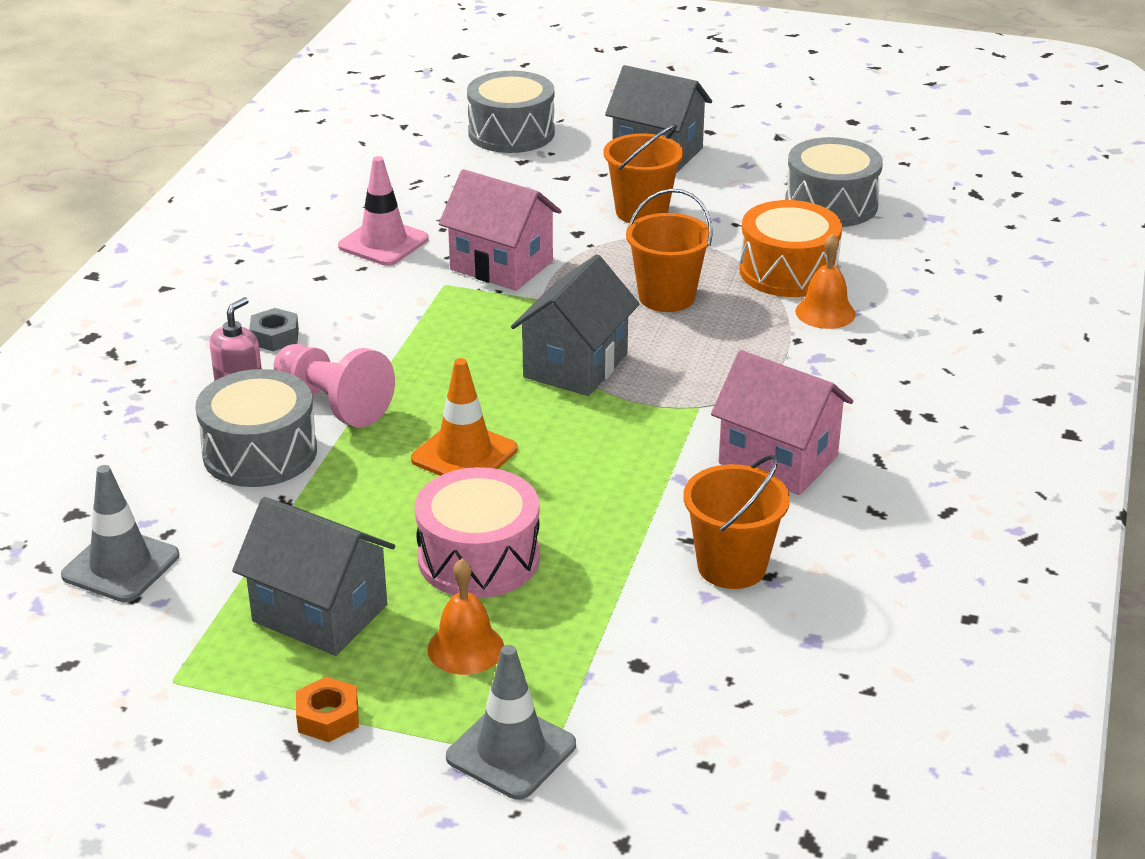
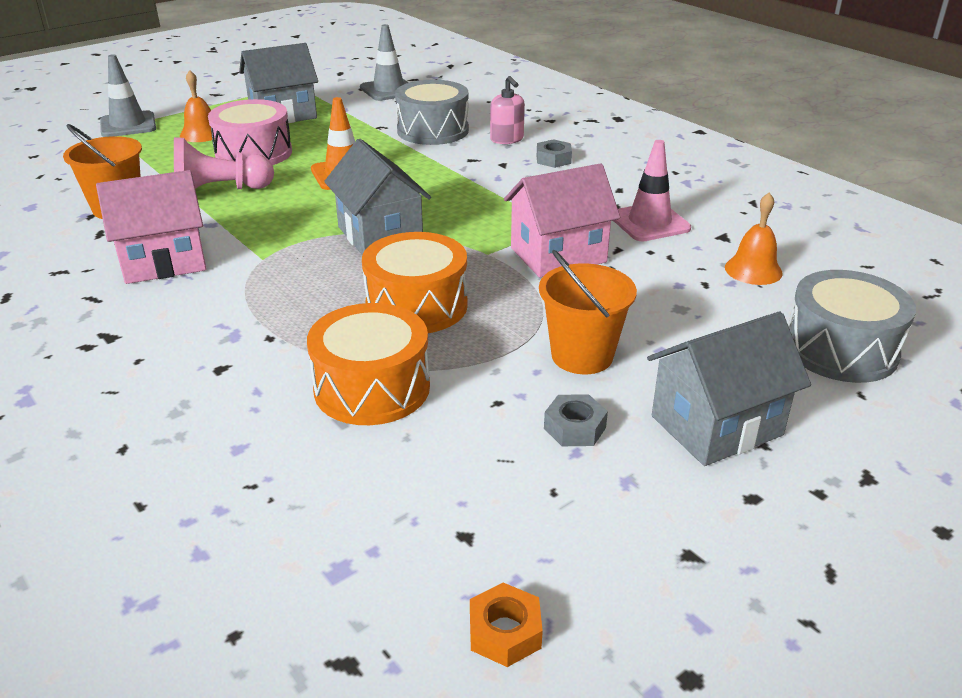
camera: 125 degrees right, 0 degrees up
(328, 717) = (218, 102): orange nut -> orange nut (505, 632)
(333, 403) = (452, 156): pink pawn -> pink pawn (219, 191)
(666, 297) = (416, 305): orange bucket -> orange drum
(723, 192) = (575, 428): none -> grey nut
(825, 312) = (282, 372): orange bell -> orange bell (753, 270)
(831, 204) = (465, 495): grey drum -> none

